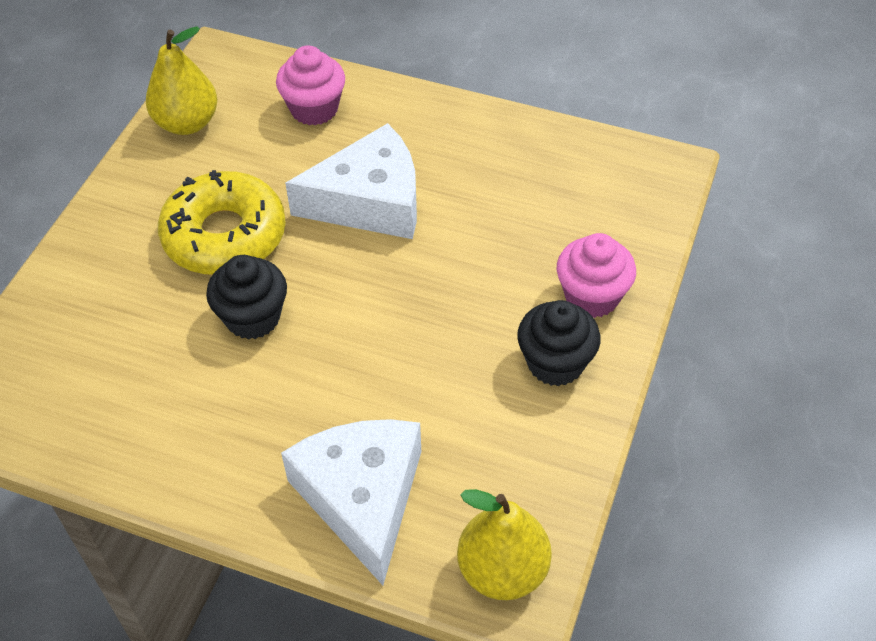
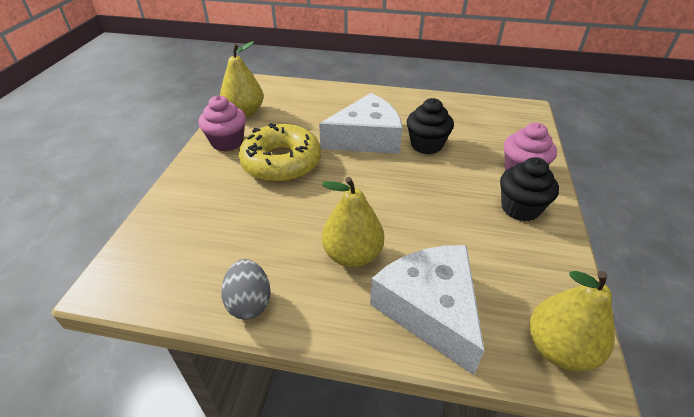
camera: 10 degrees left, 10 degrees down
(137, 457) = (249, 302): none -> grey egg
(253, 317) = (312, 204): black cupcake -> black cupcake (426, 145)
(286, 407) = (352, 255): none -> yellow pear
(314, 109) = (318, 101): pink cupcake -> pink cupcake (227, 142)

